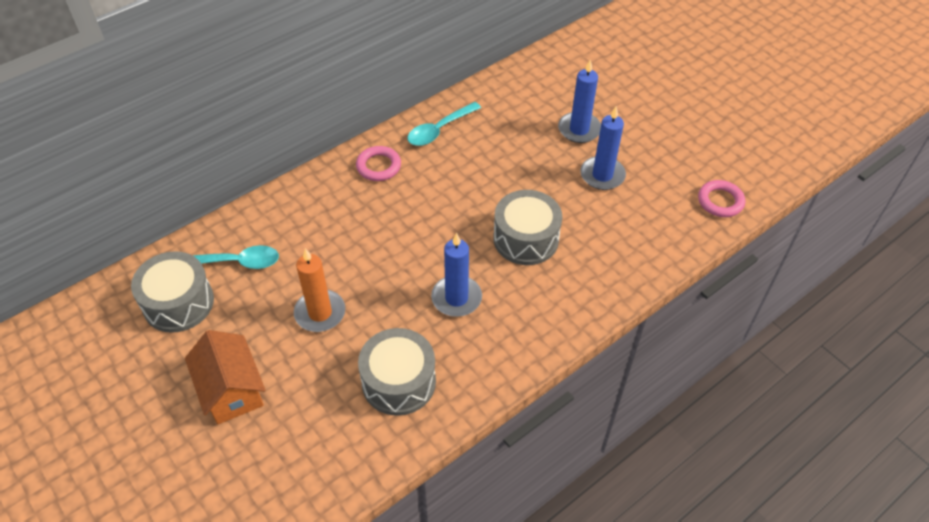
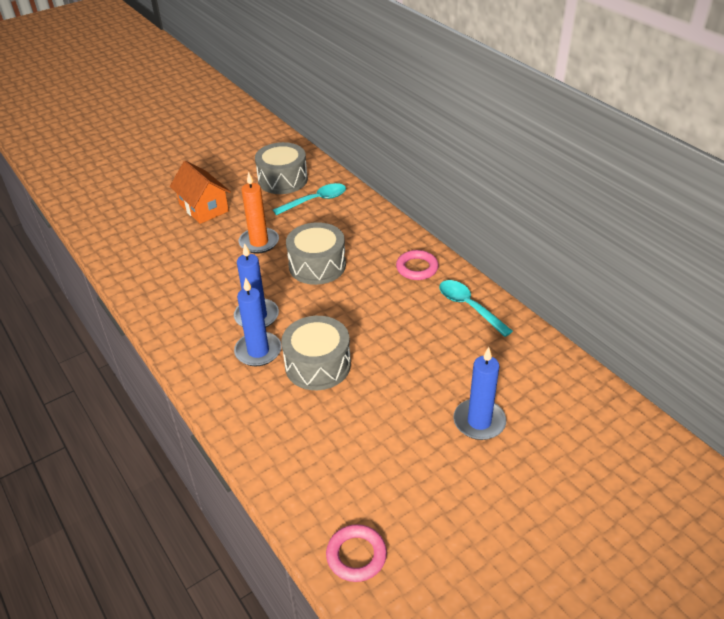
camera: 95 degrees right, 10 degrees down
(231, 390) = (204, 208): orange house -> orange house turned 75 degrees clockwise
(236, 262) = (315, 200): turquoise spoon -> turquoise spoon turned 120 degrees counterclockwise
(399, 382) = (184, 284): grey drum -> grey drum (317, 265)
(602, 175) = (404, 436): blue candle -> blue candle (258, 351)

